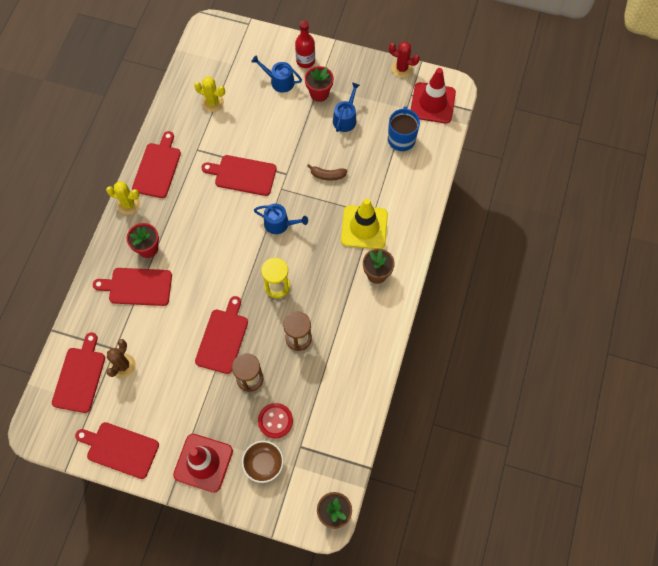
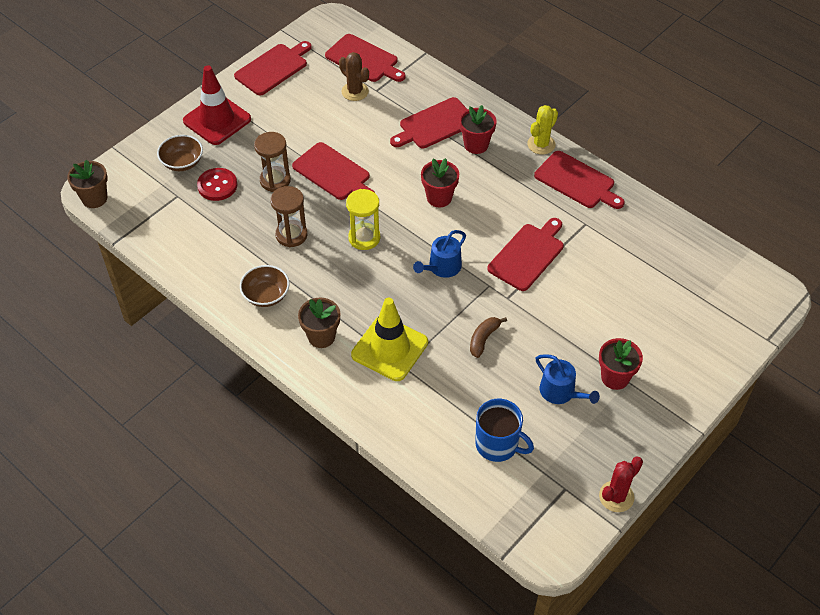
camera: 115 degrees right, 15 degrees down
(137, 287) = (435, 125): red cutting board -> red cutting board turned 150 degrees counterclockwise
(213, 102) = (649, 260): yellow cactus -> none
(214, 252) = (439, 198): none -> red flower pot
(279, 81) = (654, 340): blue watering can -> none
(305, 61) = (677, 382): red bottle -> none
(361, 327) = (266, 295): none -> brown bowl
(432, 103) = (538, 510): red traffic cone -> none

